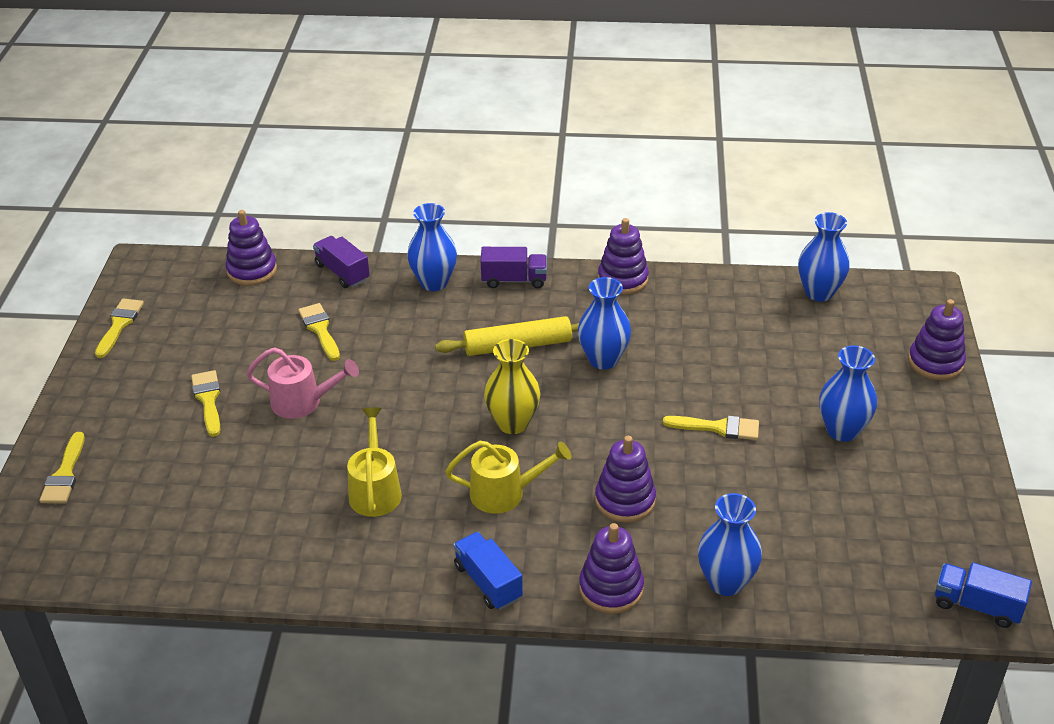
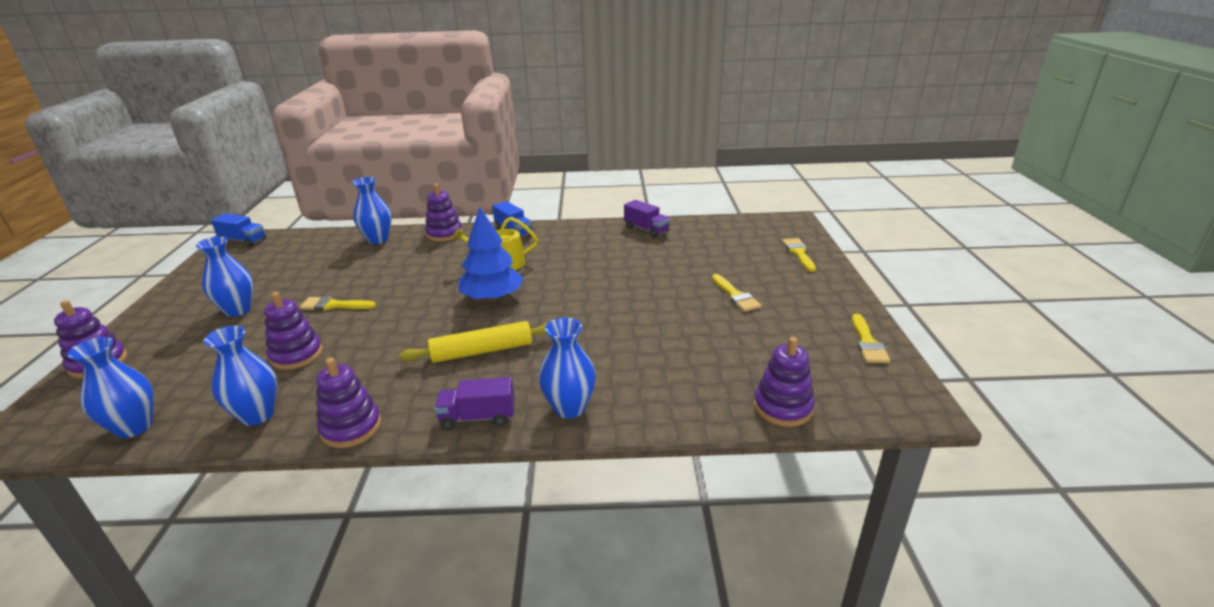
camera: 175 degrees right, 10 degrees down
(303, 402) = (659, 299): pink watering can -> none
(320, 330) = (672, 352): yellow brush -> none
(342, 272) = (677, 412): purple truck -> purple truck (646, 230)
(375, 490) = (587, 259): yellow watering can -> none
(512, 423) = (492, 298): yellow vase -> blue tree
(603, 359) = (405, 345): blue vase -> blue vase (257, 415)
(625, 500) = (422, 265): purple stacking toy -> purple stacking toy (296, 355)

